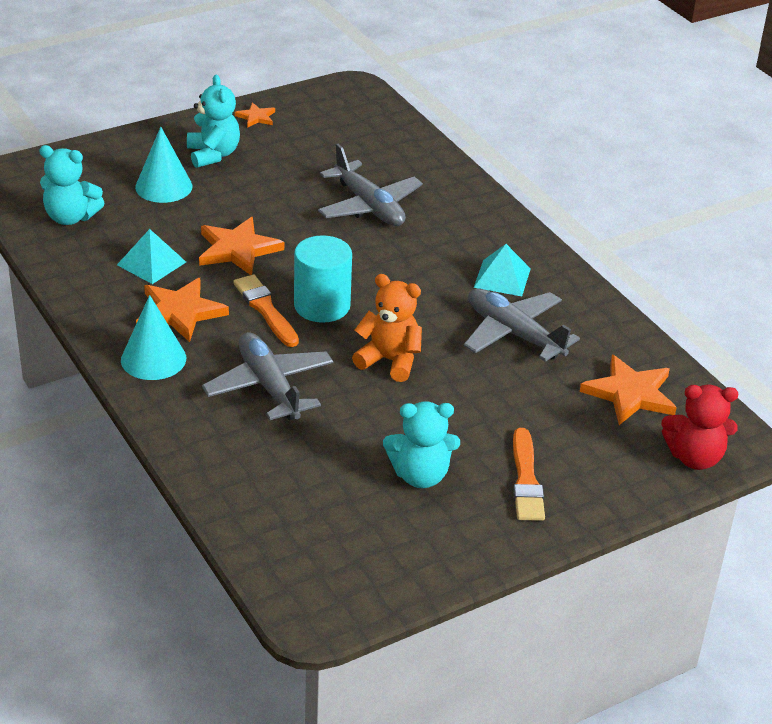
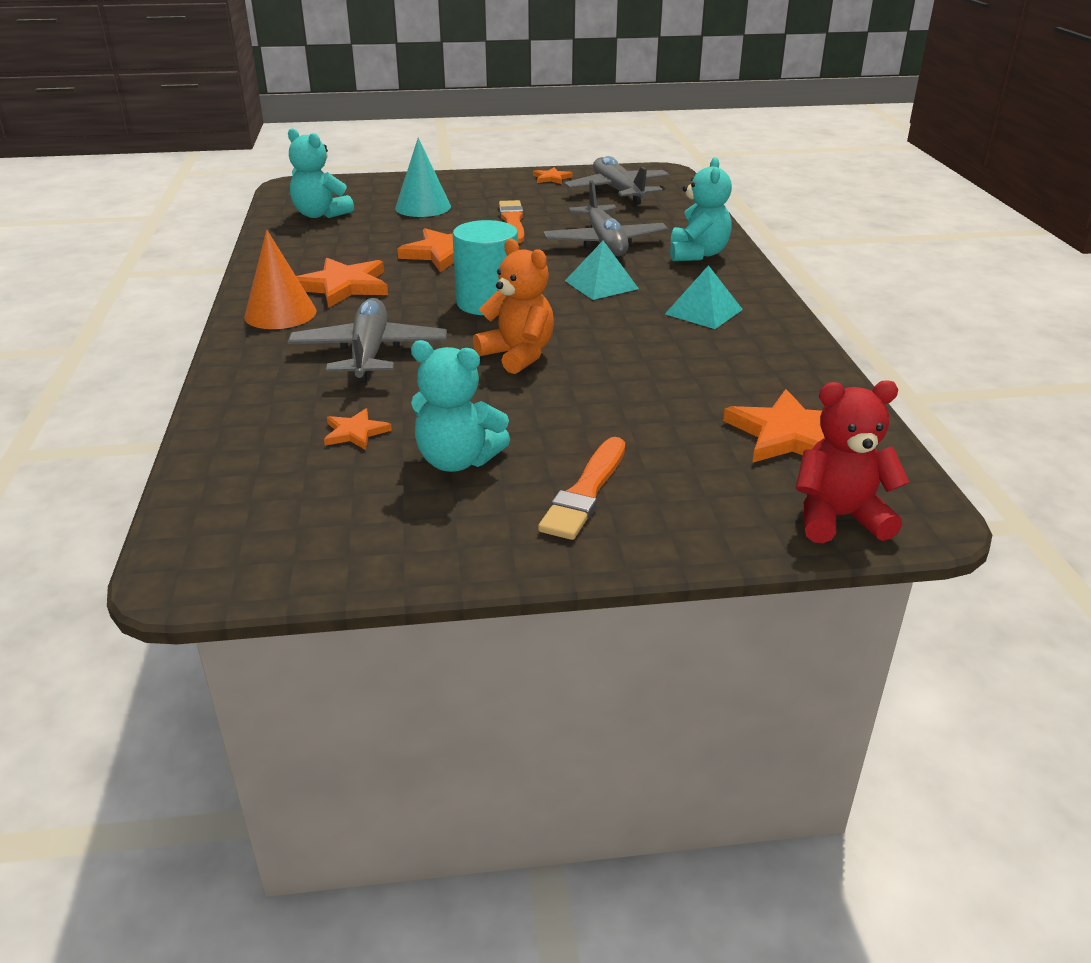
camera: 25 degrees right, 5 degrees down
(151, 263) = (356, 251): turquoise pyramid -> turquoise pyramid (601, 284)
(153, 359) = (280, 313): turquoise cone -> orange cone
(213, 155) = (488, 194): turquoise teddy bear -> turquoise teddy bear (697, 254)
(265, 310) = (428, 297): orange brush -> orange brush (512, 222)
(326, 469) = (355, 432): none -> orange star
(514, 334) = (680, 357): grey plane -> grey plane (618, 191)
(694, 457) = (839, 518): red teddy bear -> red teddy bear turned 150 degrees clockwise

